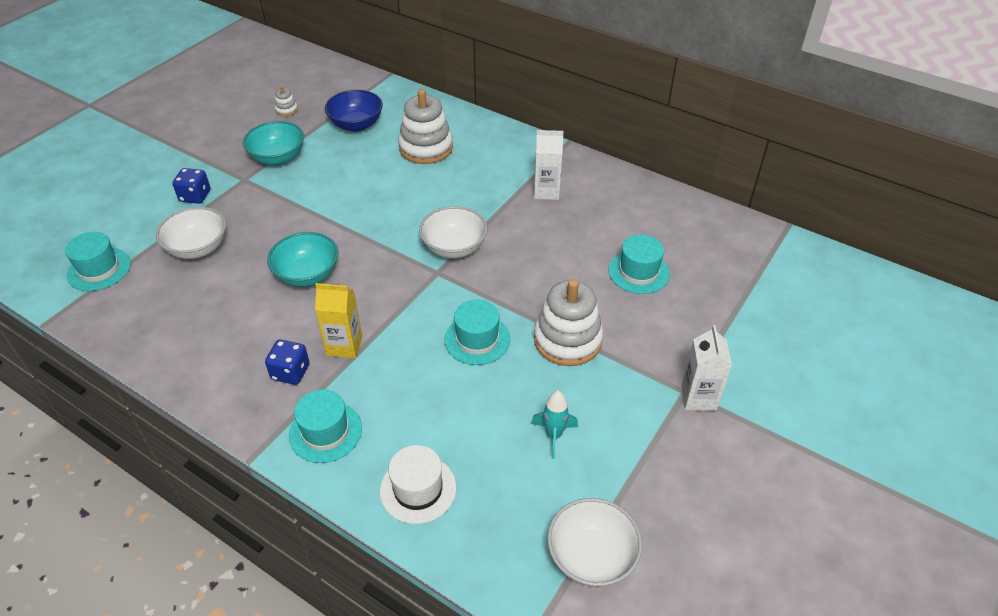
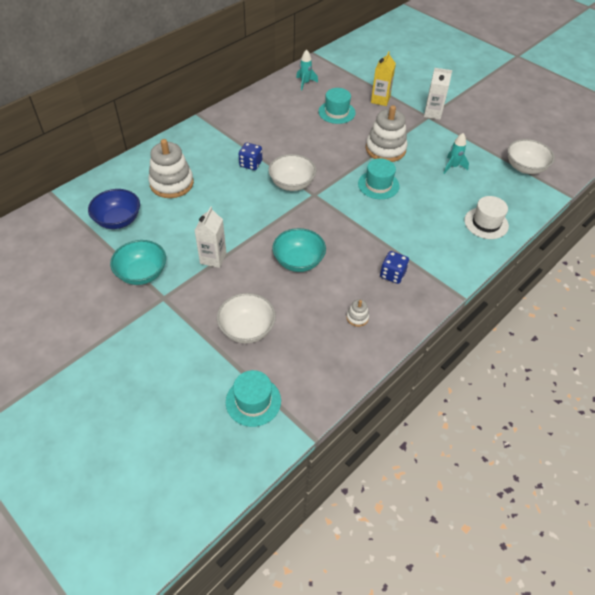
camera: 80 degrees left, 5 degrees up
(195, 196) = (174, 333): blue dice -> blue dice (250, 164)
(286, 110) = (69, 265): white stacking toy -> white stacking toy (357, 317)
(325, 432) = (443, 259): turquoise hat -> none
(344, 346) = (373, 246): yellow carton -> yellow carton (380, 100)
(546, 191) = (249, 133): white carton -> white carton (213, 258)
(697, 227) = (305, 83): none -> turquoise rocket

